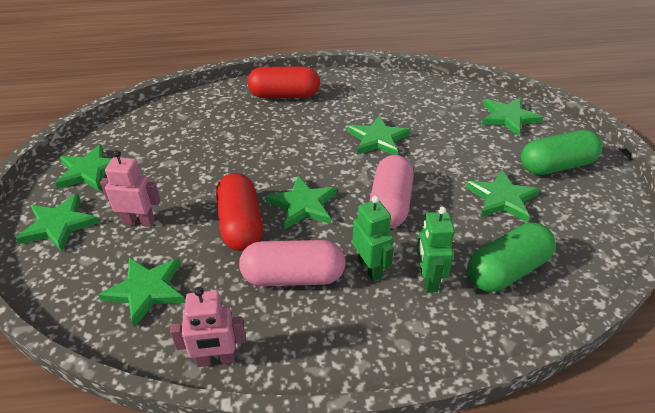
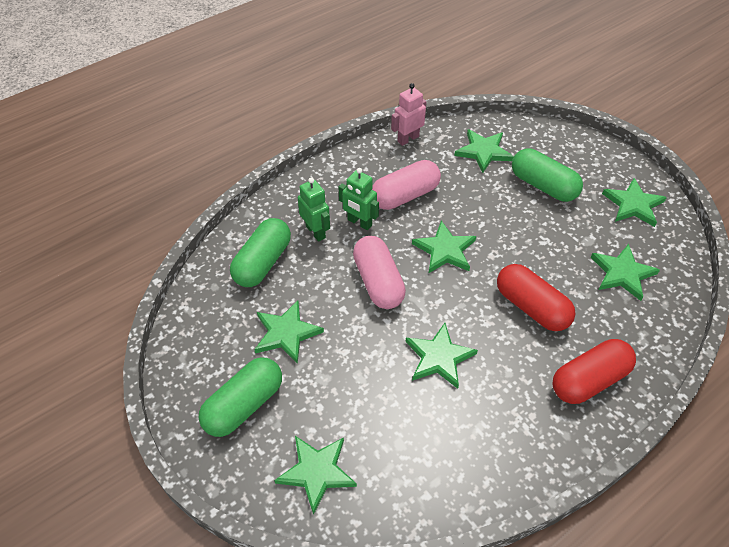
camera: 150 degrees right, 10 degrees up
(59, 225) = (589, 161): green star -> green star (622, 273)
(139, 221) = (543, 186): pink robot -> green capsule
(240, 225) = (473, 214): red capsule -> red capsule (531, 307)

